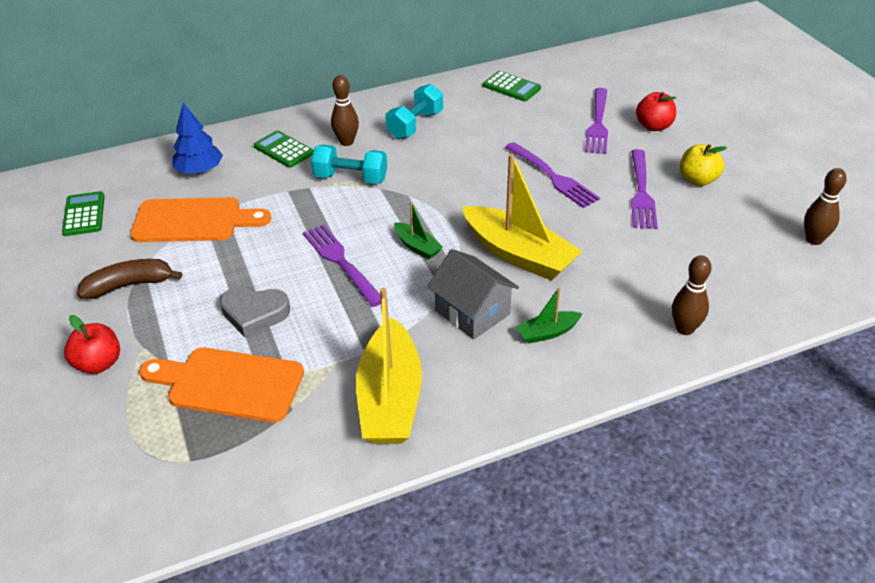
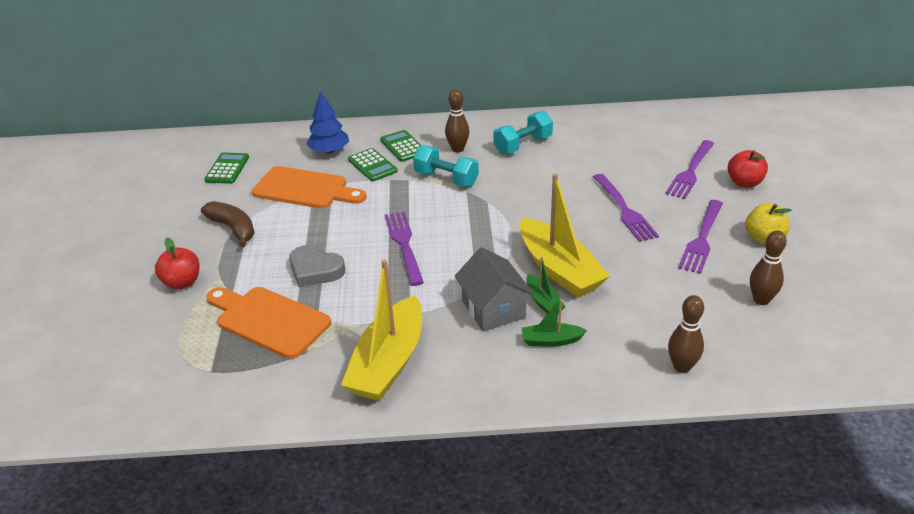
camera: 20 degrees right, 5 degrees down
(129, 285) = (233, 228): brown banana -> brown banana turned 45 degrees clockwise
(417, 246) = (474, 245): green boat -> green boat (543, 301)
(511, 87) = (625, 127): green calculator -> green calculator (372, 165)
(814, 240) = (857, 315): brown bowling pin -> brown bowling pin (761, 300)

